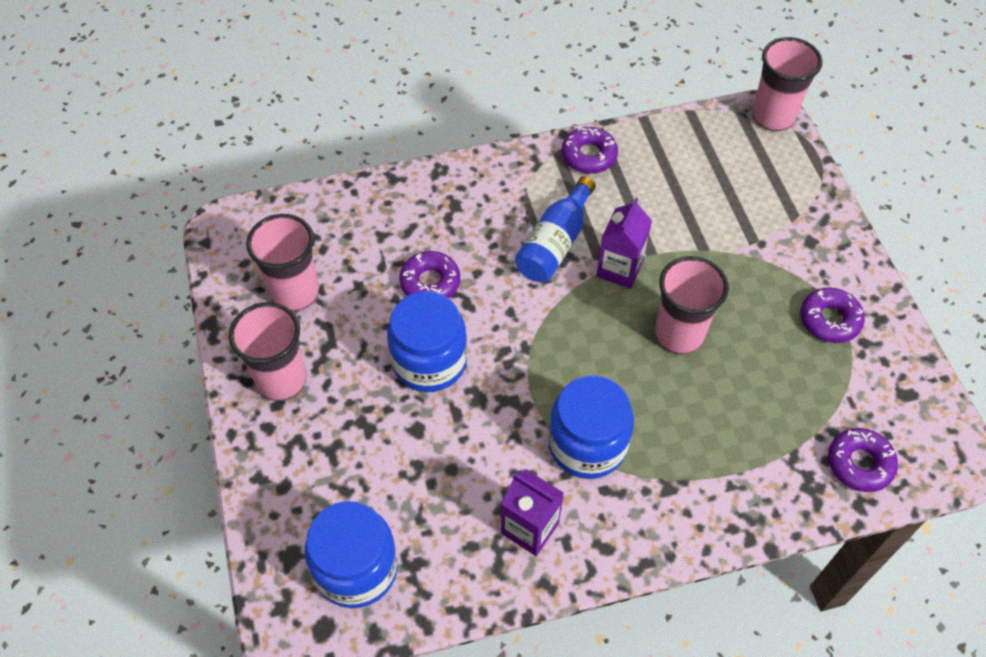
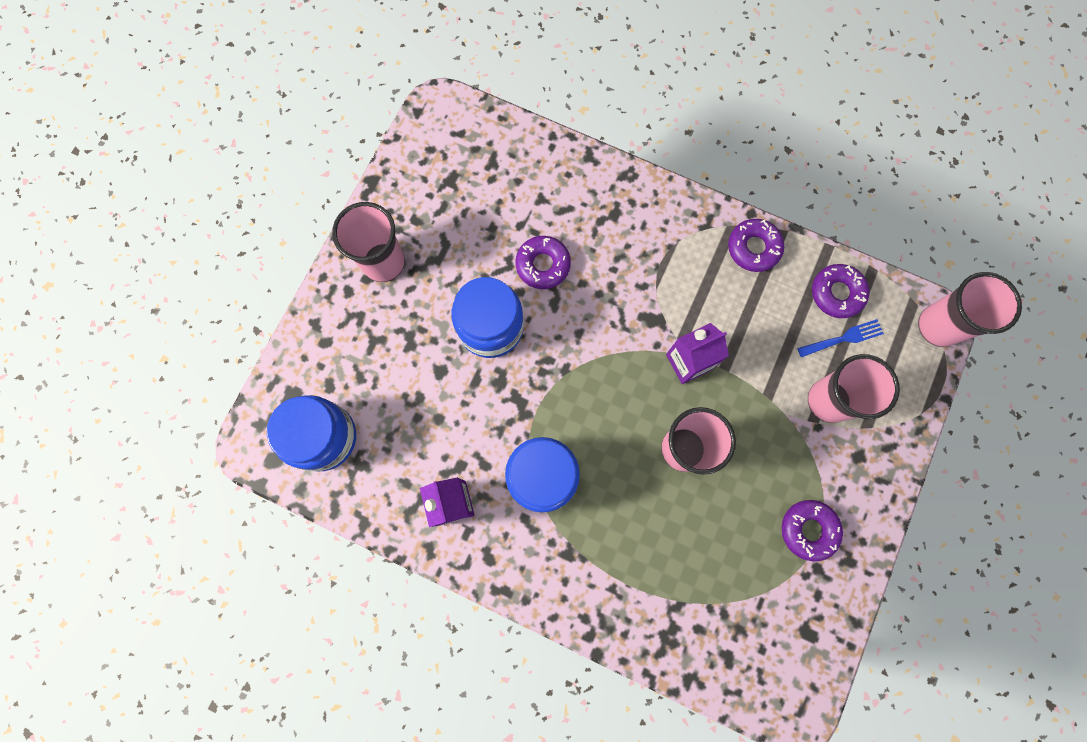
camera: 40 degrees right, 20 degrees up
(295, 293) = (445, 200): pink cup -> pink cup (828, 401)
(555, 243) = (660, 303): blue bottle -> none
(716, 171) = (843, 338): none -> blue fork
(859, 463) = (719, 652): purple donut -> purple donut (837, 293)

